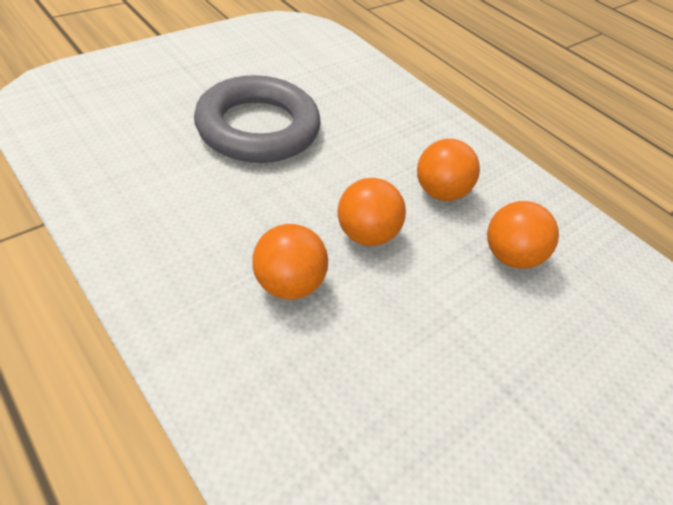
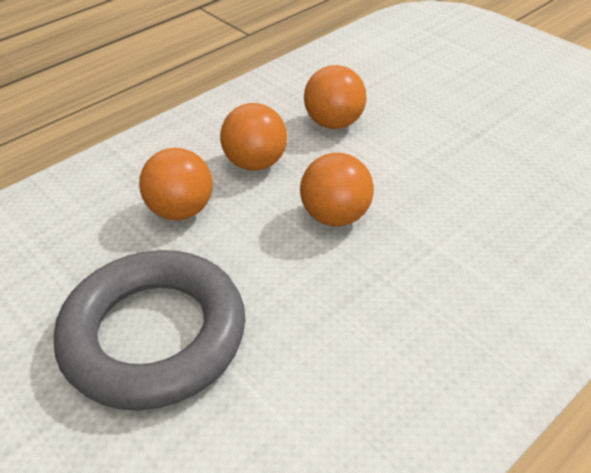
camera: 85 degrees left, 5 degrees down
(288, 283) = (425, 270): orange ball -> orange ball (181, 210)

